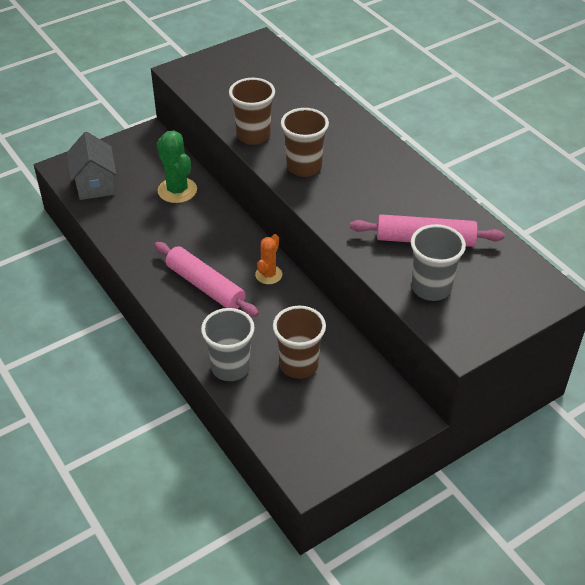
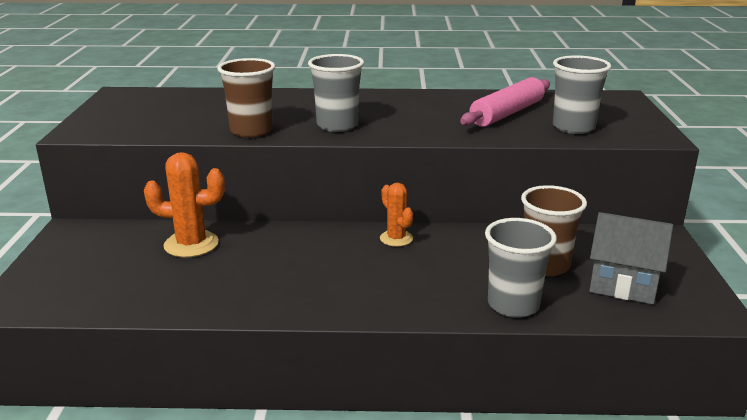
camera: 55 degrees left, 20 degrees down
(95, 184) = (86, 292): grey house -> grey house (623, 285)
(177, 190) = (191, 244): green cactus -> orange cactus
(205, 286) = (368, 278): pink rolling pin -> none
(304, 167) = (337, 125): brown cup -> grey cup

